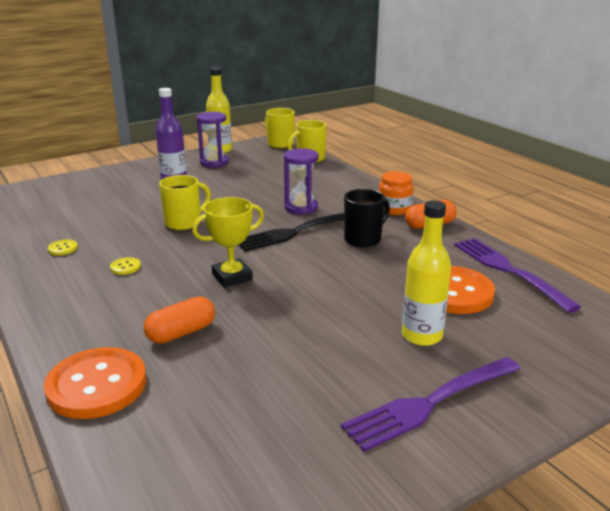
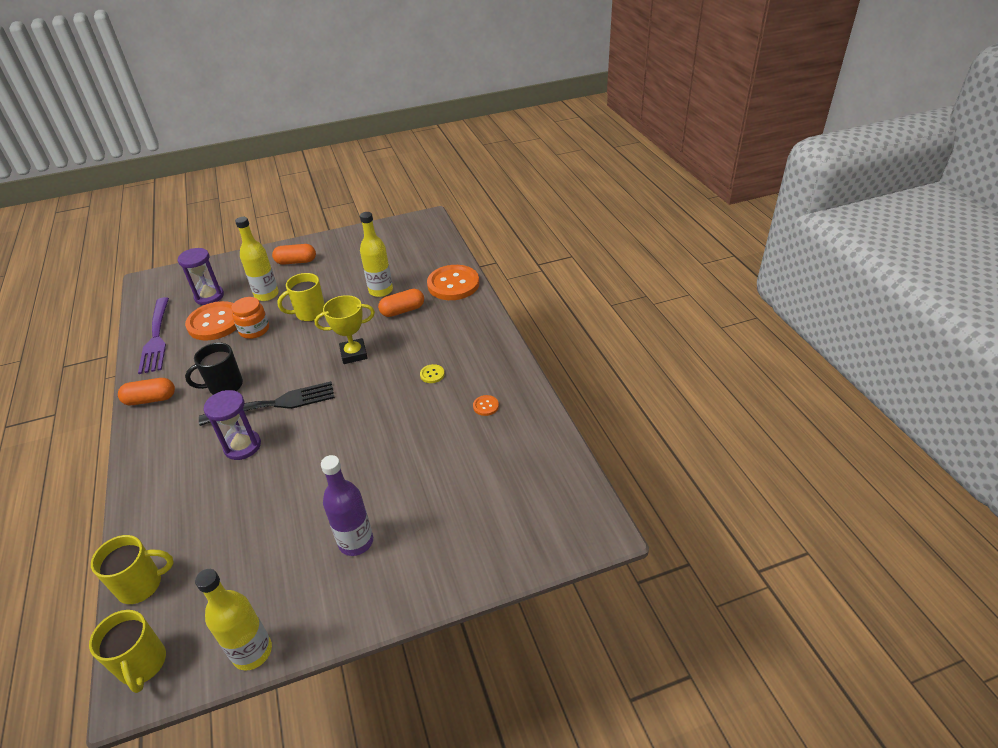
camera: 165 degrees left, 15 degrees up
(63, 248) = (486, 406): yellow button -> orange button
(184, 223) = (370, 433): yellow mug -> yellow mug (310, 313)
(214, 162) = (283, 595): purple hourglass -> purple hourglass (209, 296)
(230, 361) = (381, 290): none -> yellow bottle
(394, 209) = (155, 430): orange jar -> orange jar (254, 330)
(431, 402) = (296, 262): purple fork -> orange capsule

